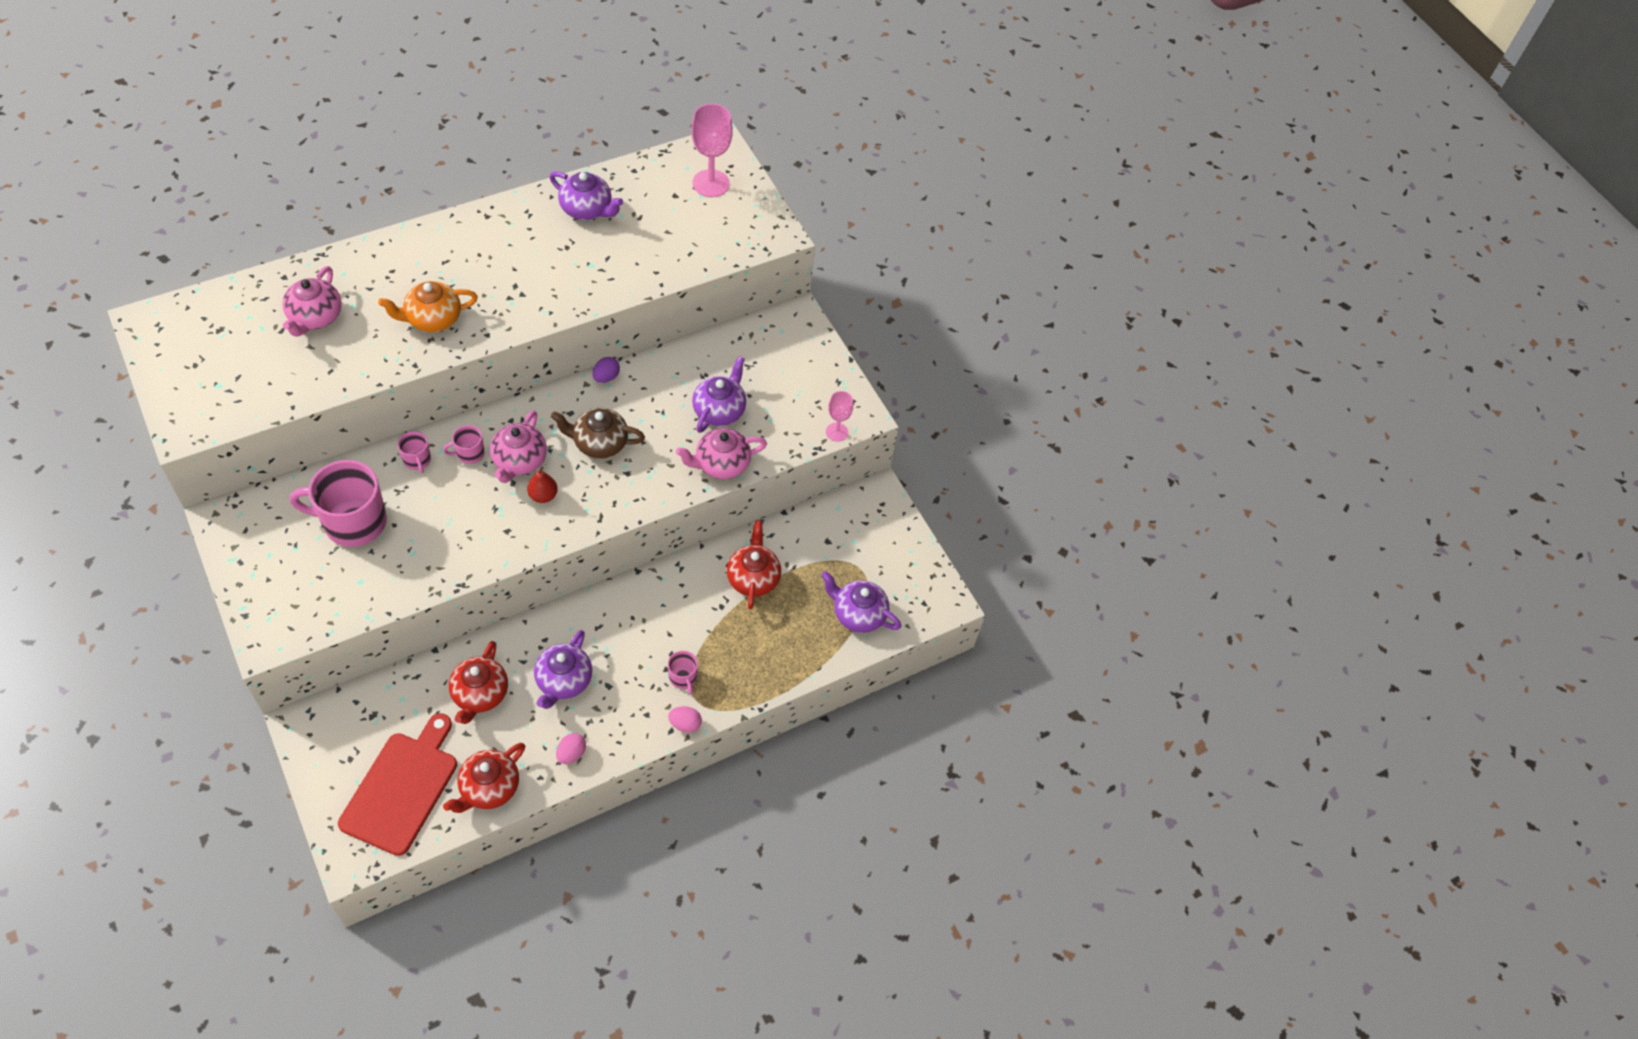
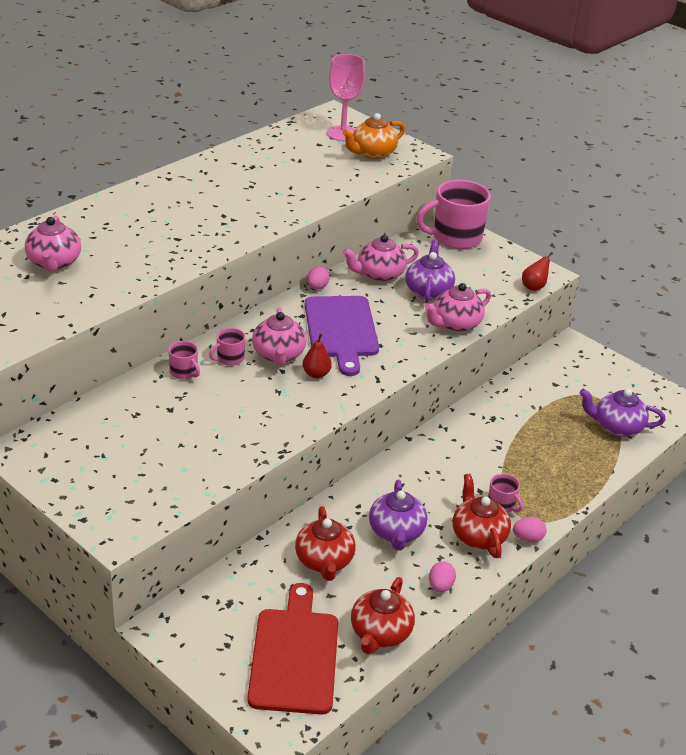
camera: 15 degrees left, 20 degrees down
(353, 522) = (150, 427): pink mug -> pink mug (455, 238)
(433, 319) = (164, 246): orange teapot -> orange teapot (372, 153)
(587, 209) = (252, 162): purple teapot -> none
(599, 443) = (341, 330): brown teapot -> purple cutting board
(606, 377) = (317, 287): purple egg -> pink egg
(681, 374) = (379, 274): none -> pink teapot
(753, 578) = (512, 421): red teapot -> red teapot (478, 536)
(837, 432) = (534, 287): pink goblet -> red pear

